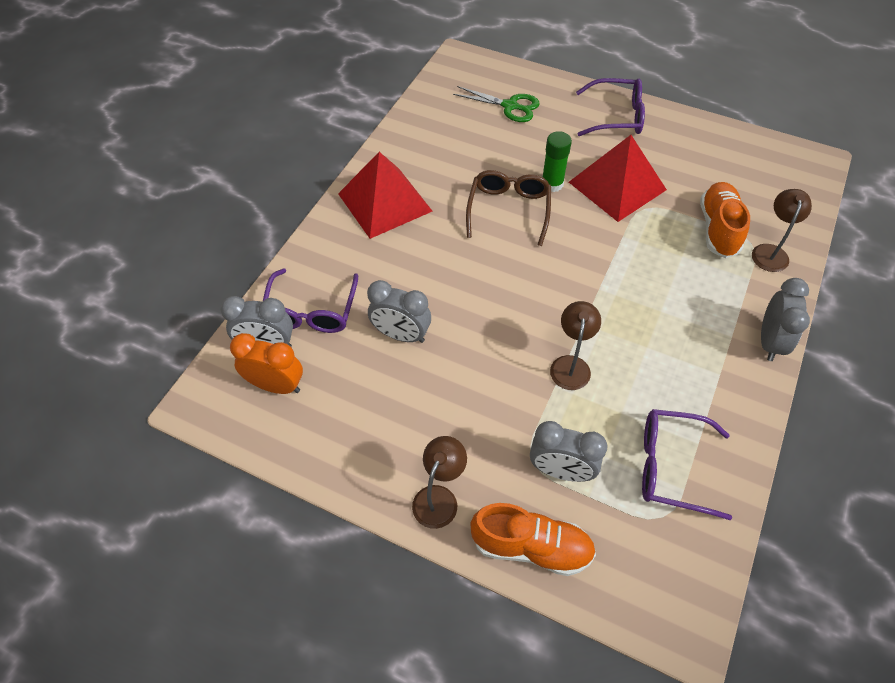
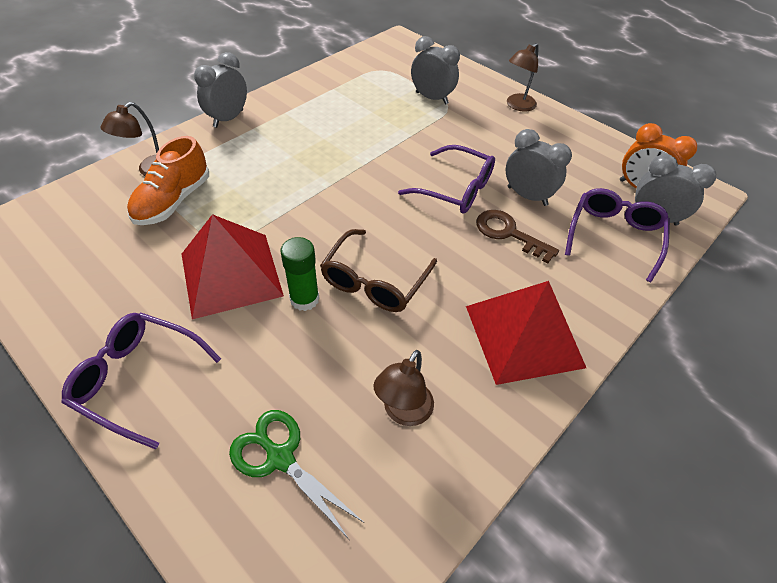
camera: 165 degrees left, 5 degrees down
(412, 284) = (508, 233): none -> brown key
(531, 547) = (466, 77): orange shoe -> none
(571, 365) = (391, 143): brown lamp -> brown lamp (403, 412)
(671, 467) = (359, 84): purple glasses -> purple glasses (455, 189)

